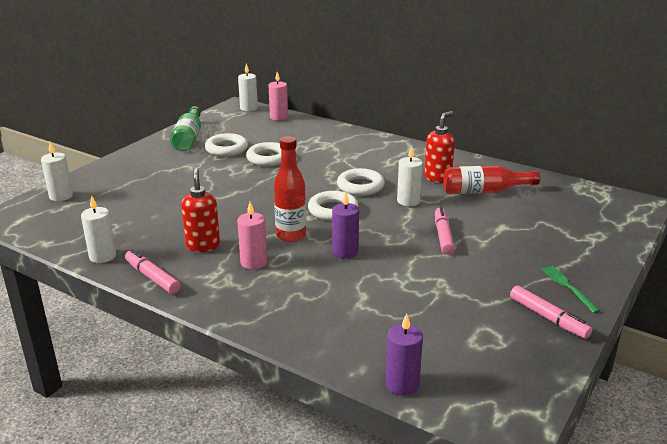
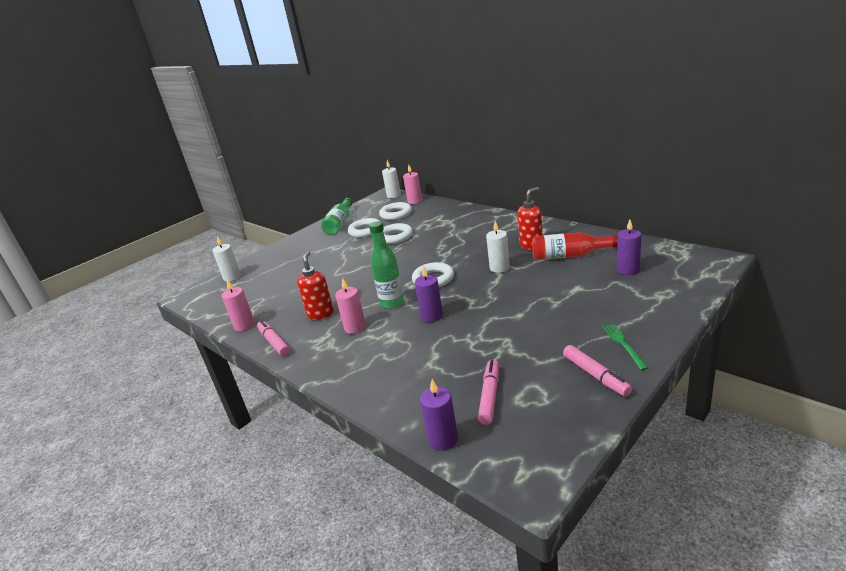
camera: 15 degrees right, 0 degrees up
(102, 256) = (244, 325): white candle -> pink candle
(291, 235) = (392, 303): red bottle -> green bottle
(360, 186) = (462, 257): white ring -> white ring (396, 214)
(443, 236) = (520, 298): pink marker -> pink marker (490, 396)
(552, 210) = (628, 270): none -> purple candle

